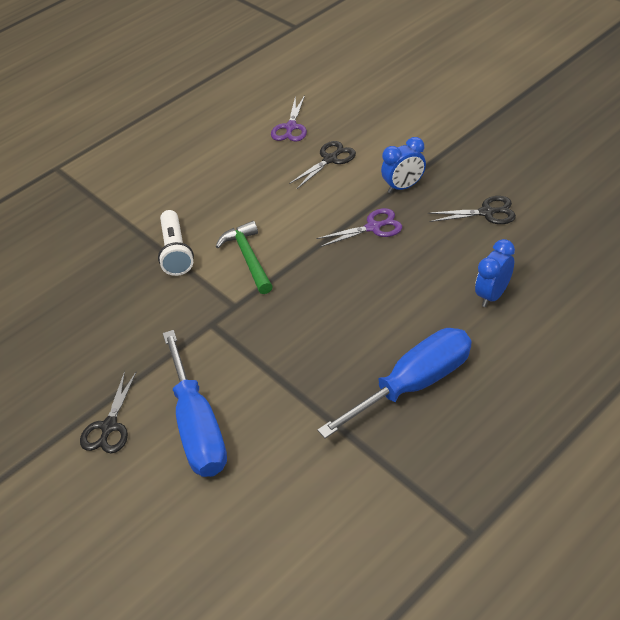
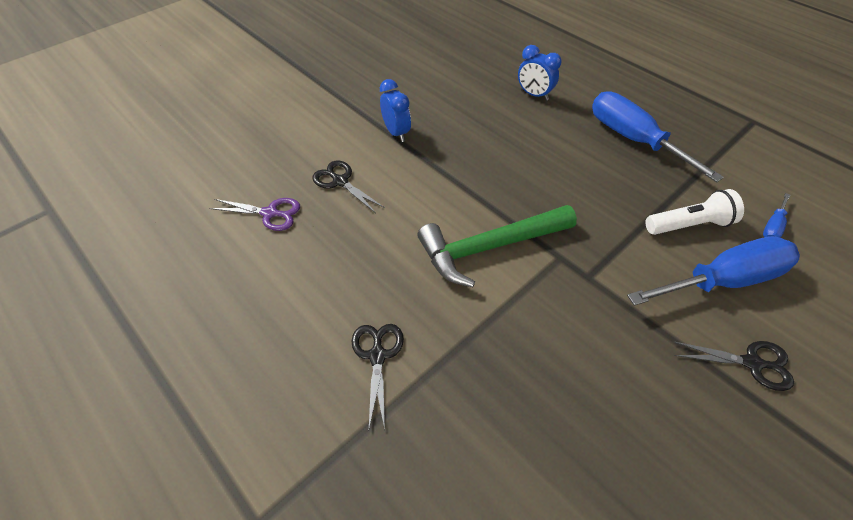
camera: 95 degrees left, 5 degrees up
(176, 252) = (477, 319): white flashlight -> white flashlight (689, 225)
(248, 258) = (489, 248): green hammer -> green hammer, size x1.52
(268, 494) = (772, 226): none -> blue screwdriver
(373, 227) = (450, 154): purple scissors -> none
(486, 212) = (439, 90): black scissors -> black scissors (377, 355)

